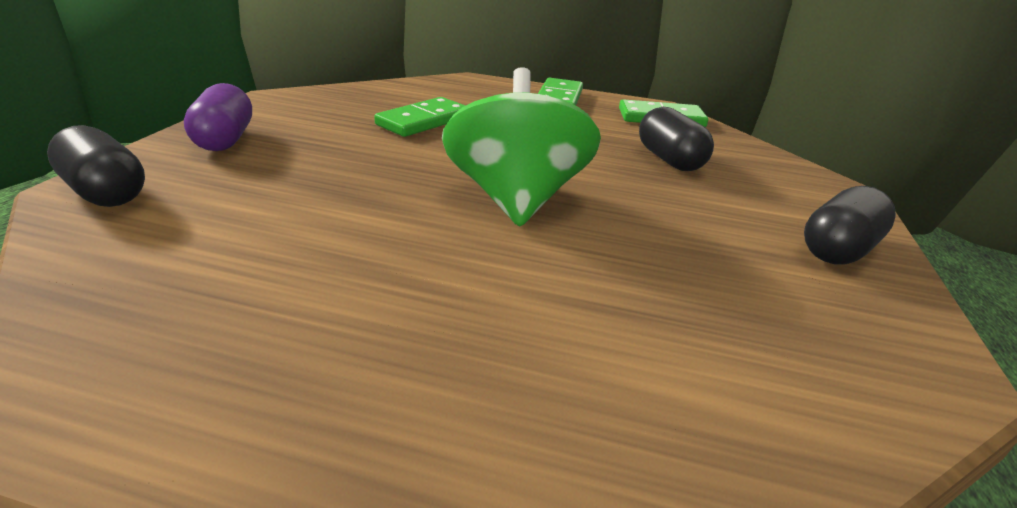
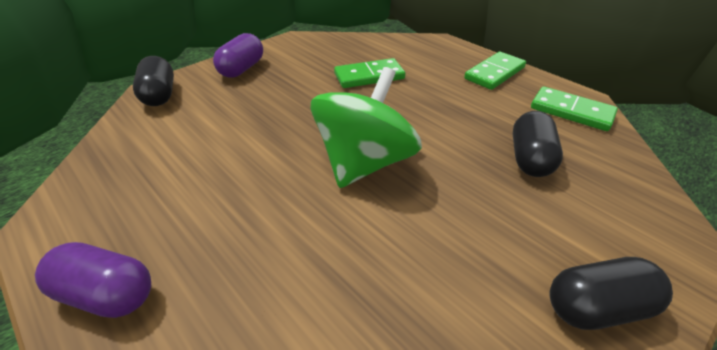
camera: 35 degrees right, 10 degrees up
(321, 444) = (107, 294): none -> purple capsule

